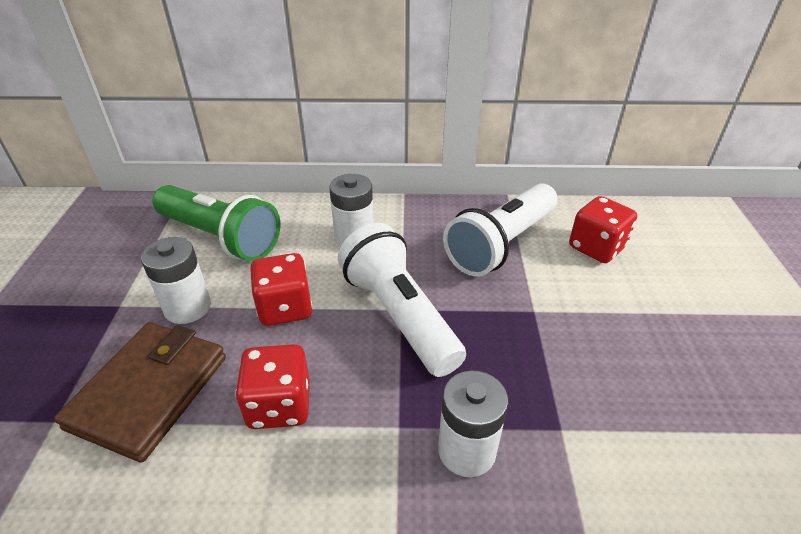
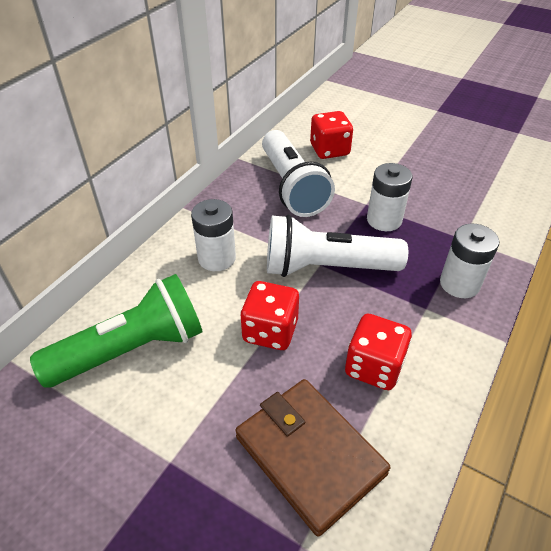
camera: 60 degrees left, 5 degrees up
(187, 307) = (218, 401): white battery -> white battery (384, 220)

